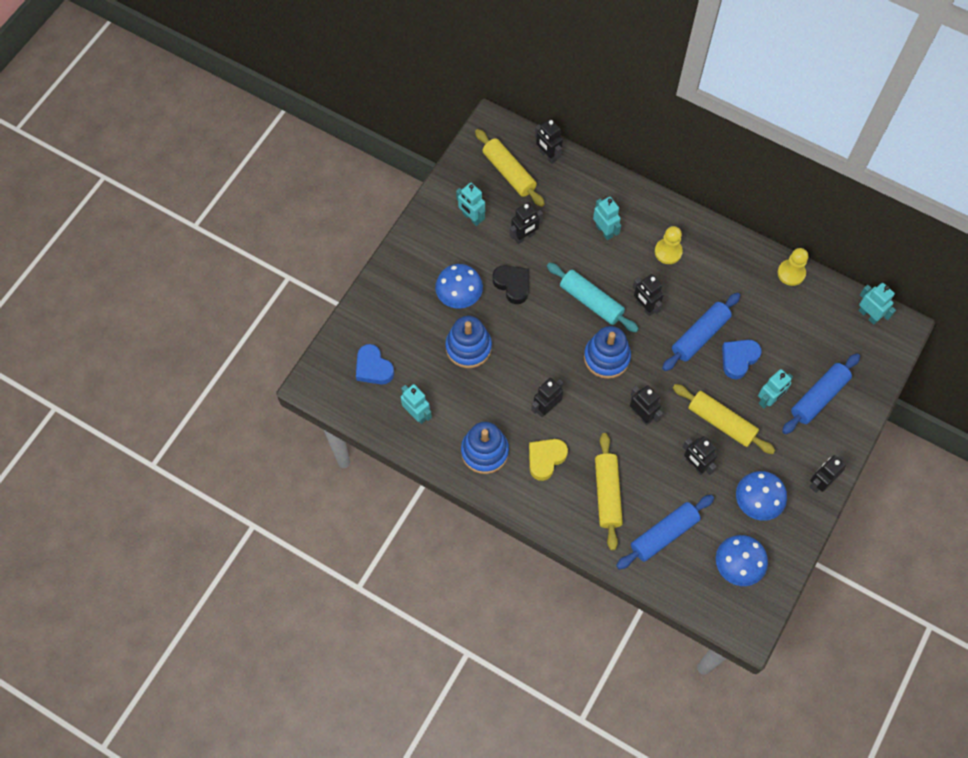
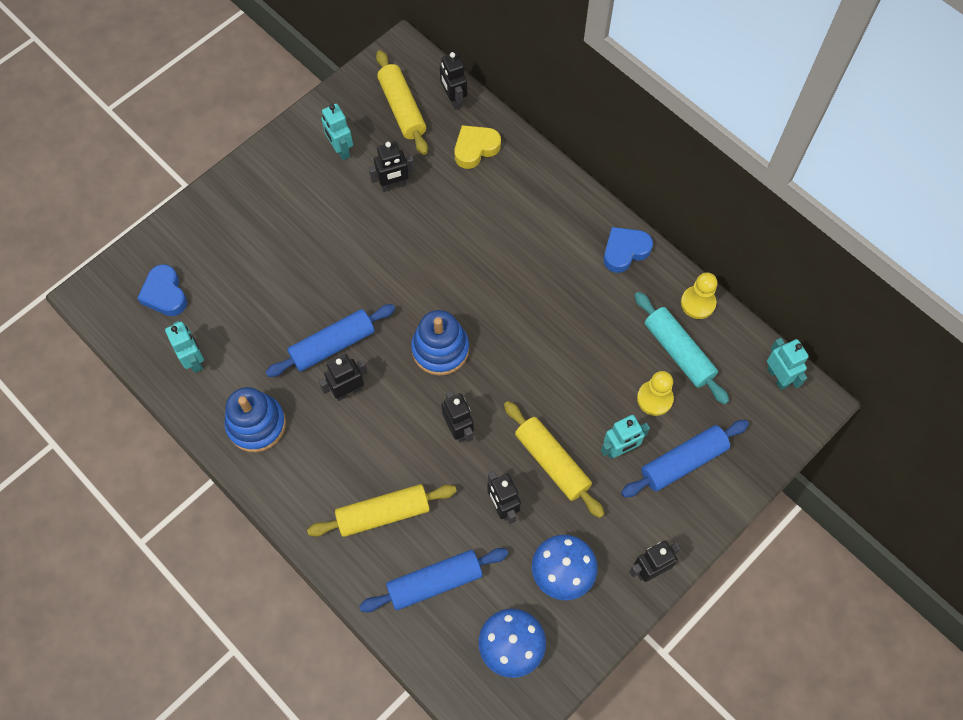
camera: 15 degrees right, 0 degrees up
(459, 297) = (293, 236): blue mushroom -> none
(468, 347) = (282, 297): blue stacking toy -> none
(512, 285) = (360, 237): black heart -> none
(545, 459) = (325, 452): yellow heart -> yellow heart (475, 148)
(591, 301) = (445, 278): turquoise rolling pin -> turquoise rolling pin (678, 352)
(604, 231) = (489, 200): turquoise robot -> none
(607, 494) = (383, 514): yellow rolling pin -> yellow rolling pin turned 60 degrees clockwise
(645, 307) = (506, 300): black robot -> none
(668, 252) = (557, 242): yellow pawn -> yellow pawn (654, 398)
(700, 335) = (561, 351): blue rolling pin -> blue rolling pin (333, 345)
(738, 359) = (599, 391): blue heart -> blue heart (625, 251)

